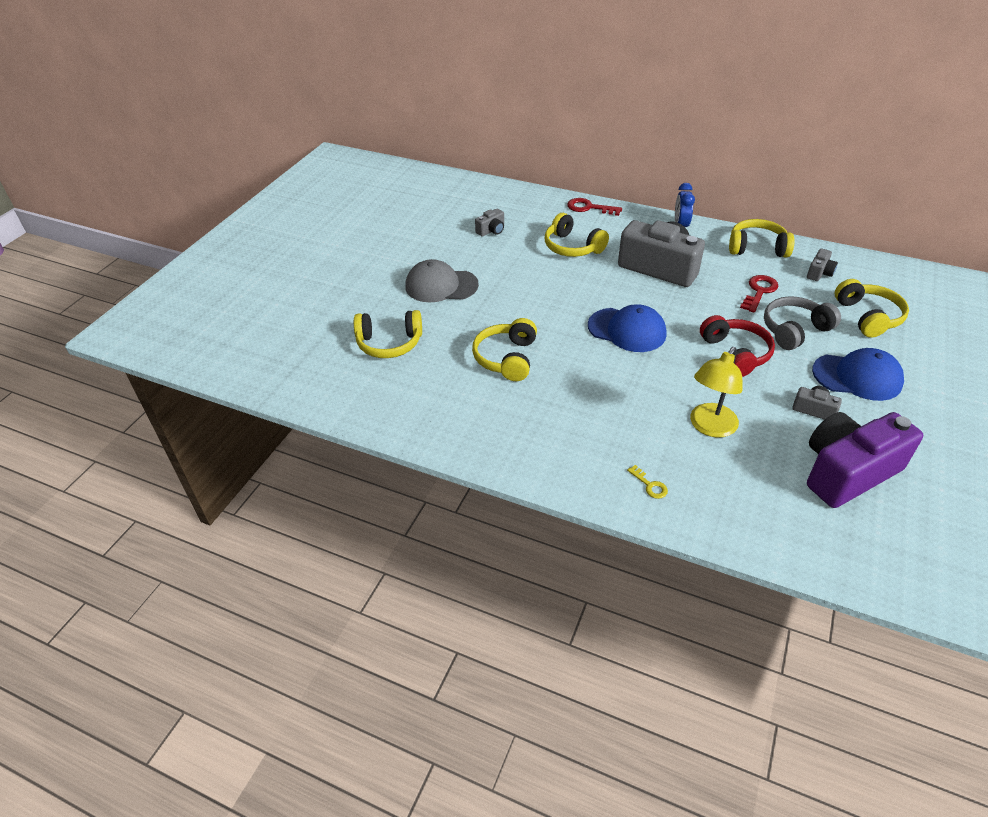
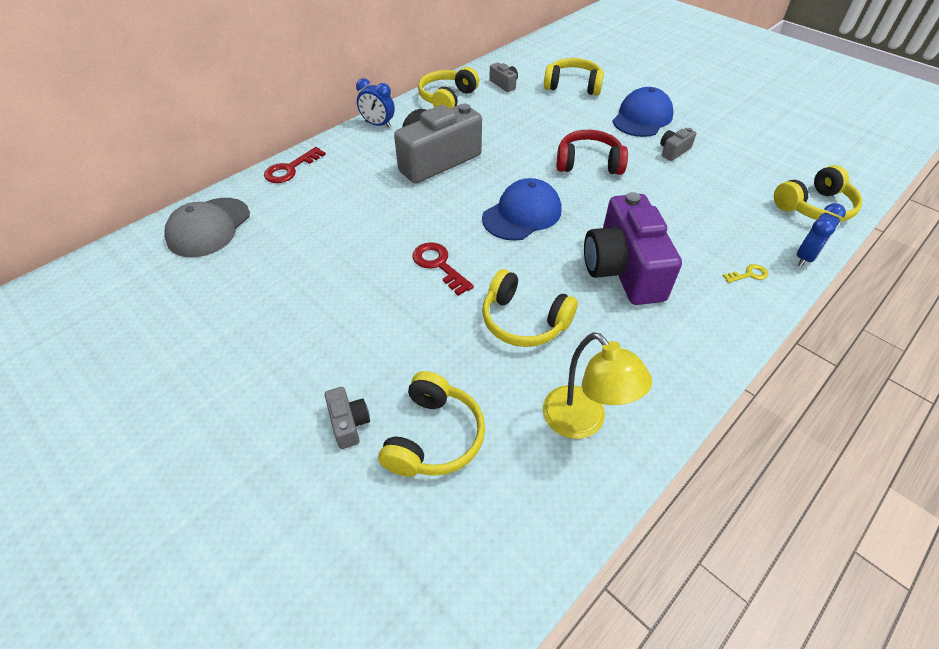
camera: 70 degrees left, 5 degrees up
(441, 286) = (342, 343): grey cap -> grey cap (209, 227)
(491, 230) = (261, 259): grey camera -> grey camera (349, 423)
(572, 247) = (353, 205): yellow headphones -> yellow headphones (814, 207)
(708, 528) = (805, 257): none -> blue clock
(709, 427) = (680, 212): yellow lamp -> yellow lamp (582, 422)
(759, 291) = (510, 120): red key -> red key (439, 265)
(794, 330) = (572, 123): grey headphones -> none
(847, 472) = (747, 163): purple camera -> purple camera (623, 269)

